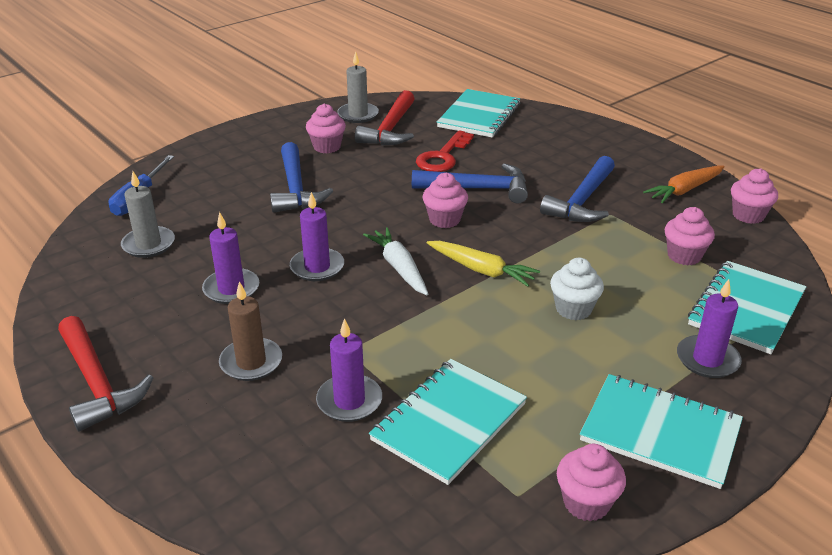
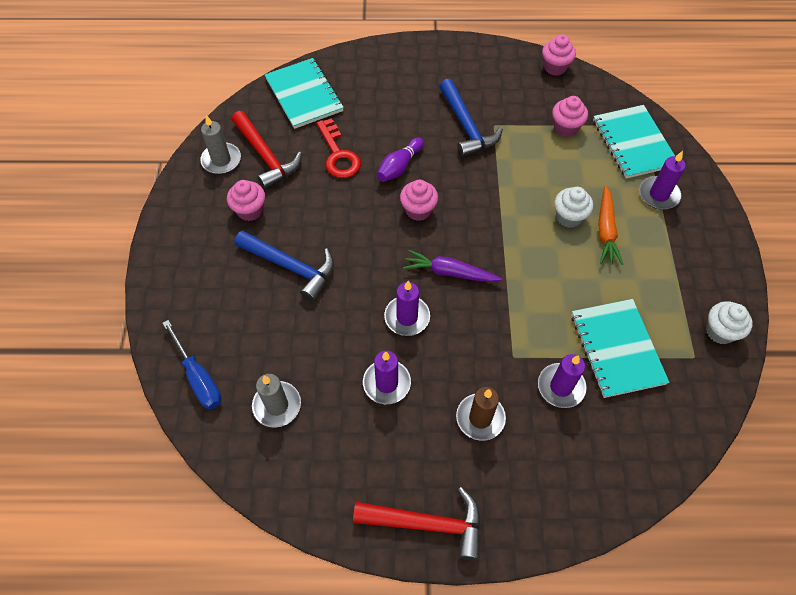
camera: 50 degrees left, 25 degrees up
(399, 267) = (449, 272): white carrot -> purple carrot
(478, 189) = (399, 166): blue hammer -> purple bowling pin
(481, 270) = (492, 232): yellow carrot -> none
(586, 503) = (720, 331): pink cupcake -> white cupcake
(660, 432) = (695, 261): turquoise notebook -> none
(684, 190) = (503, 71): orange carrot -> orange carrot (605, 231)

